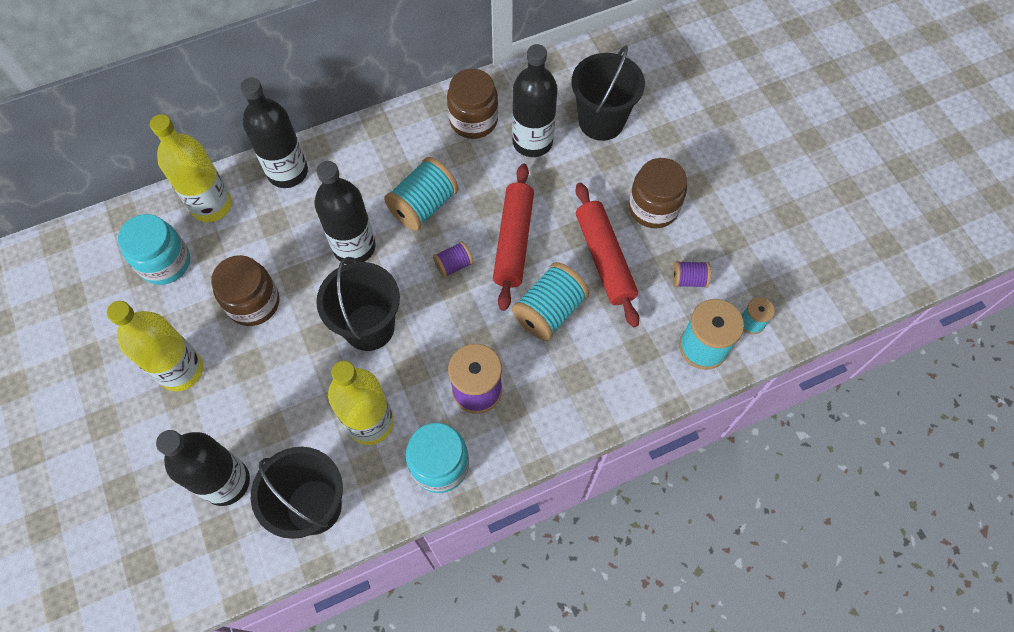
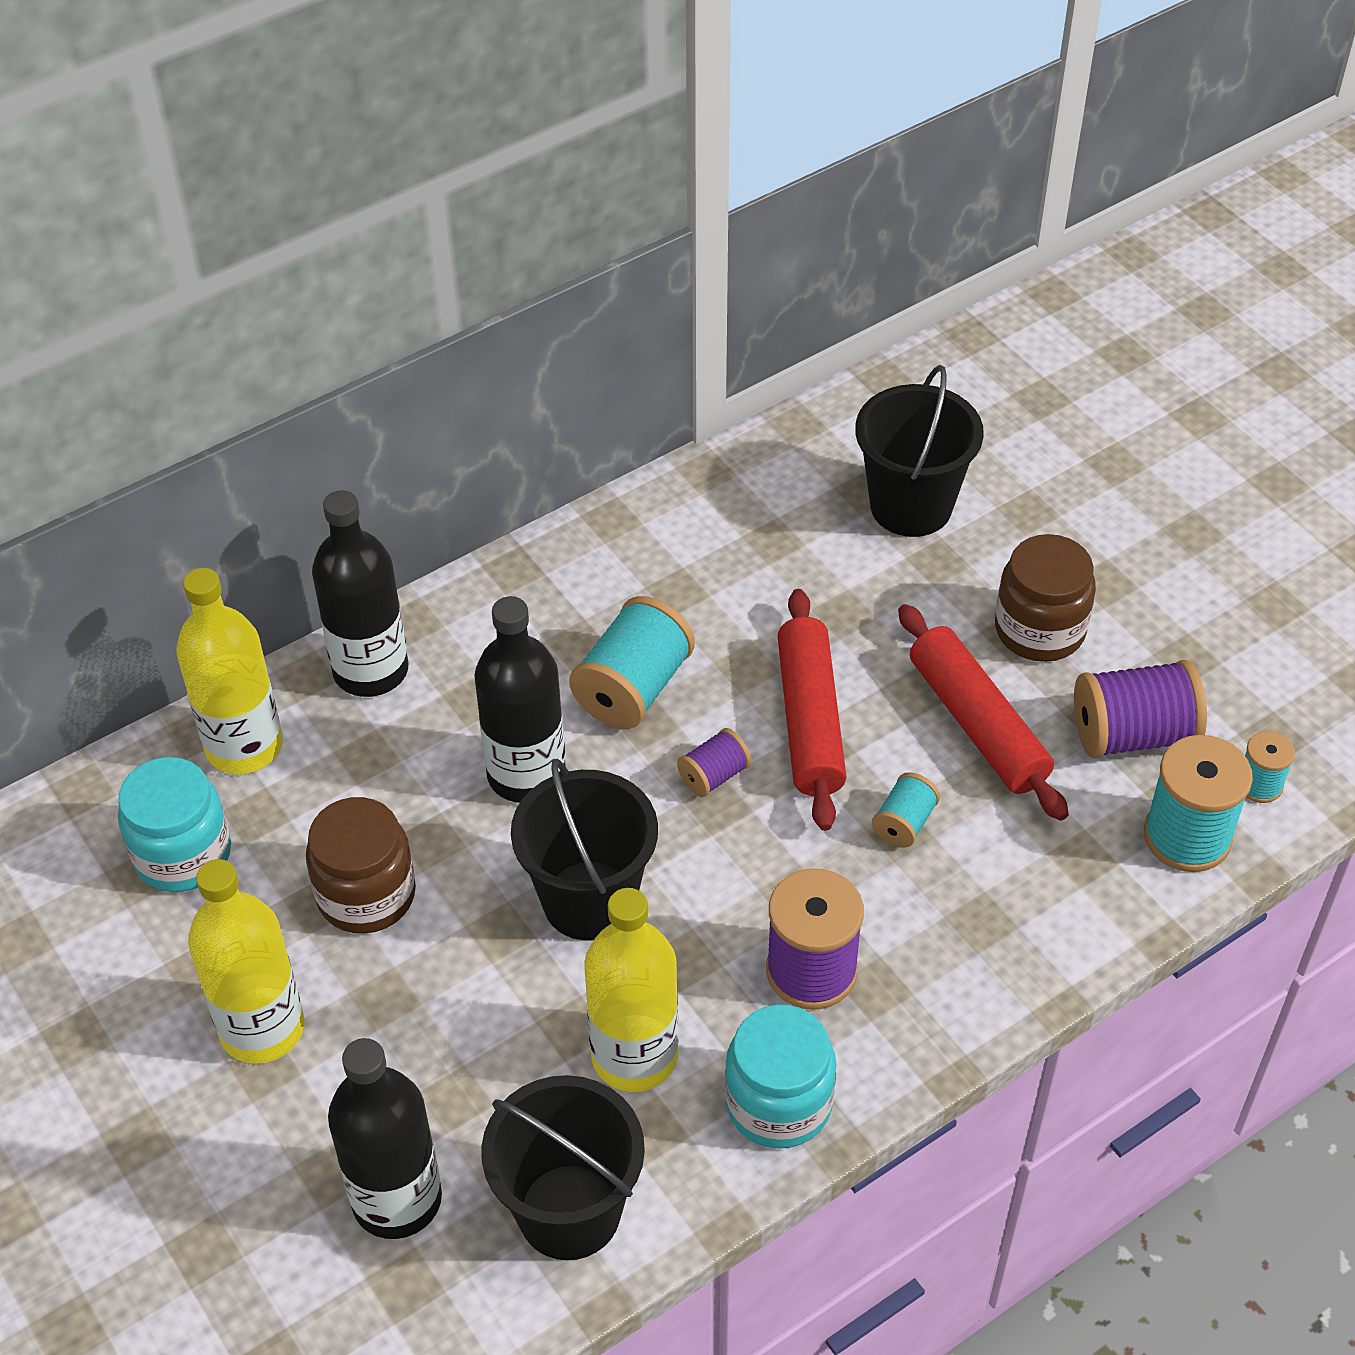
camera: 10 degrees left, 15 degrees down
(473, 120) = (685, 537): brown jar -> none
(532, 142) = (799, 556): black bottle -> none
(549, 311) = (904, 823): turquoise spool -> turquoise spool, size x0.54
(688, 280) = (1132, 734): purple spool -> purple spool, size x1.86

